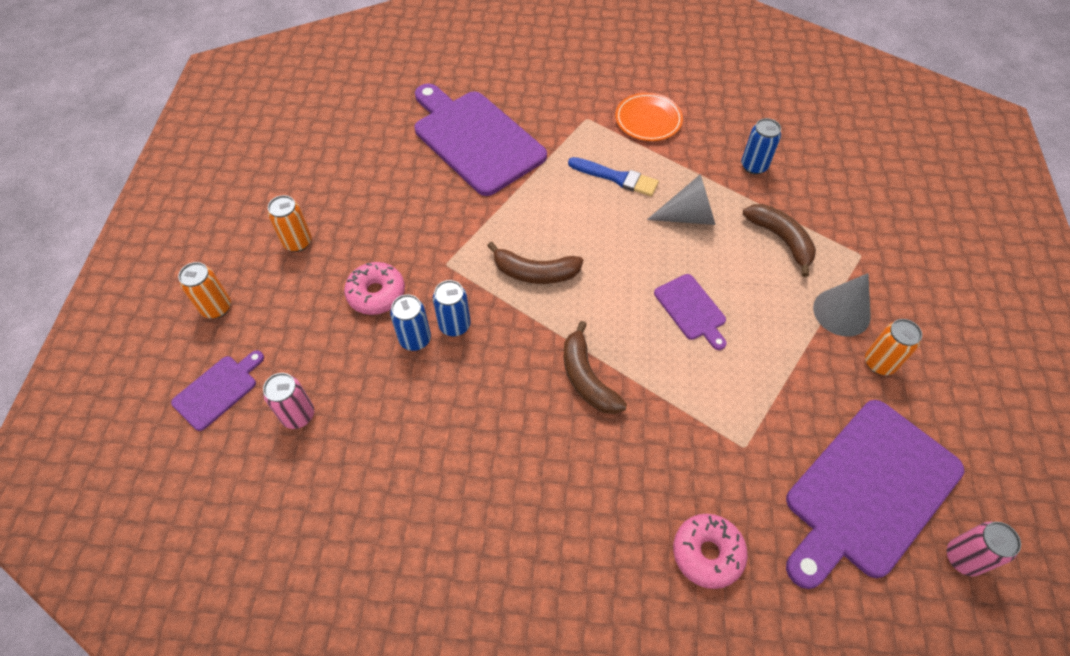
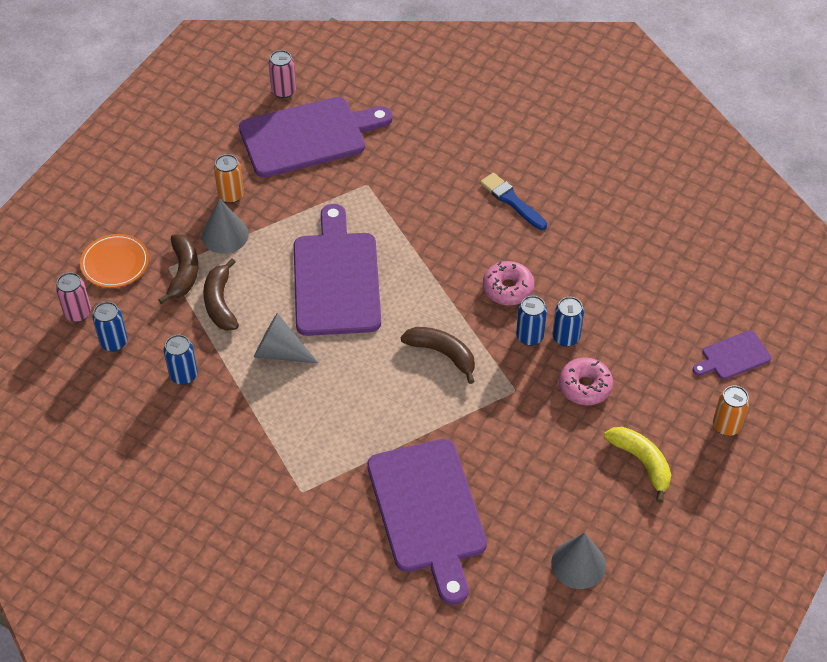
camera: 155 degrees left, 5 degrees down
(298, 242) = (642, 462): orange can -> yellow banana
(298, 415) = (673, 316): pink can -> pink can (78, 313)
(333, 145) = (578, 564): none -> grey cone
(587, 378) = (447, 262): brown banana -> brown banana (183, 273)
(616, 177) = (317, 413): blue brush -> blue brush (511, 201)
(648, 120) = (242, 464): orange plate -> orange plate (115, 263)
(691, 309) = (336, 279): purple cutting board -> purple cutting board, size x2.11
(707, 553) = (432, 144): pink donut -> pink donut (508, 288)
(837, 170) = (114, 342): none -> blue can

